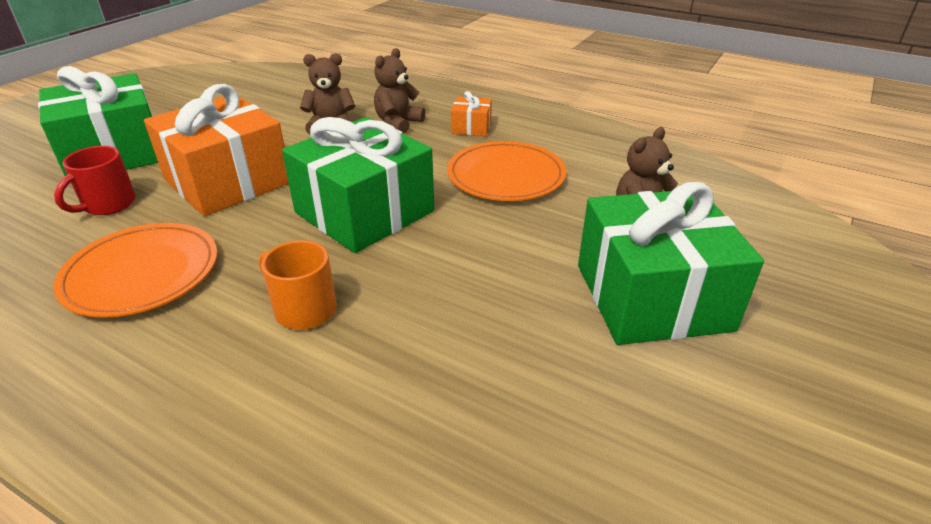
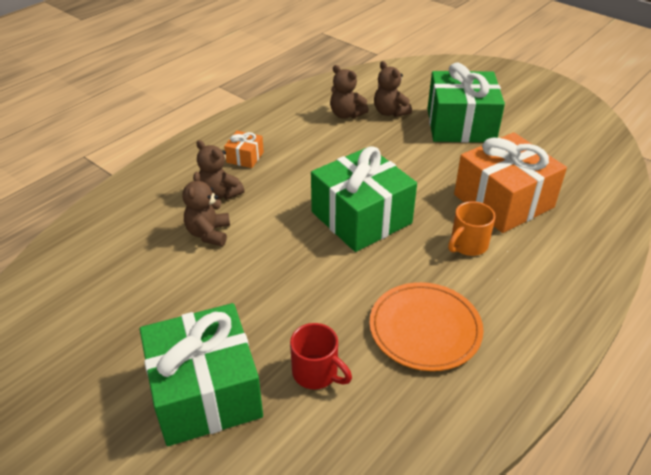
camera: 80 degrees left, 5 degrees up
(227, 181) = (294, 295): orange gift -> orange gift (503, 201)
(506, 176) = (327, 151): orange plate -> none
(608, 182) = (346, 114): none -> brown teddy bear

